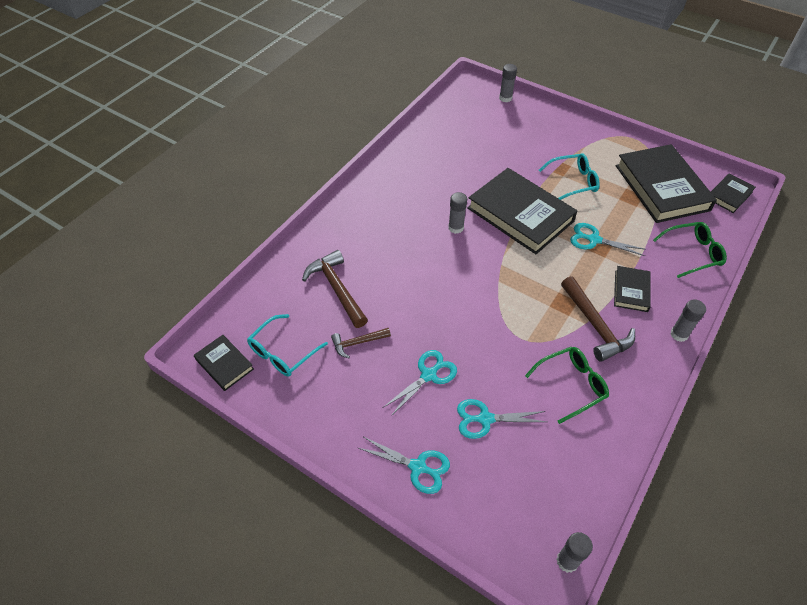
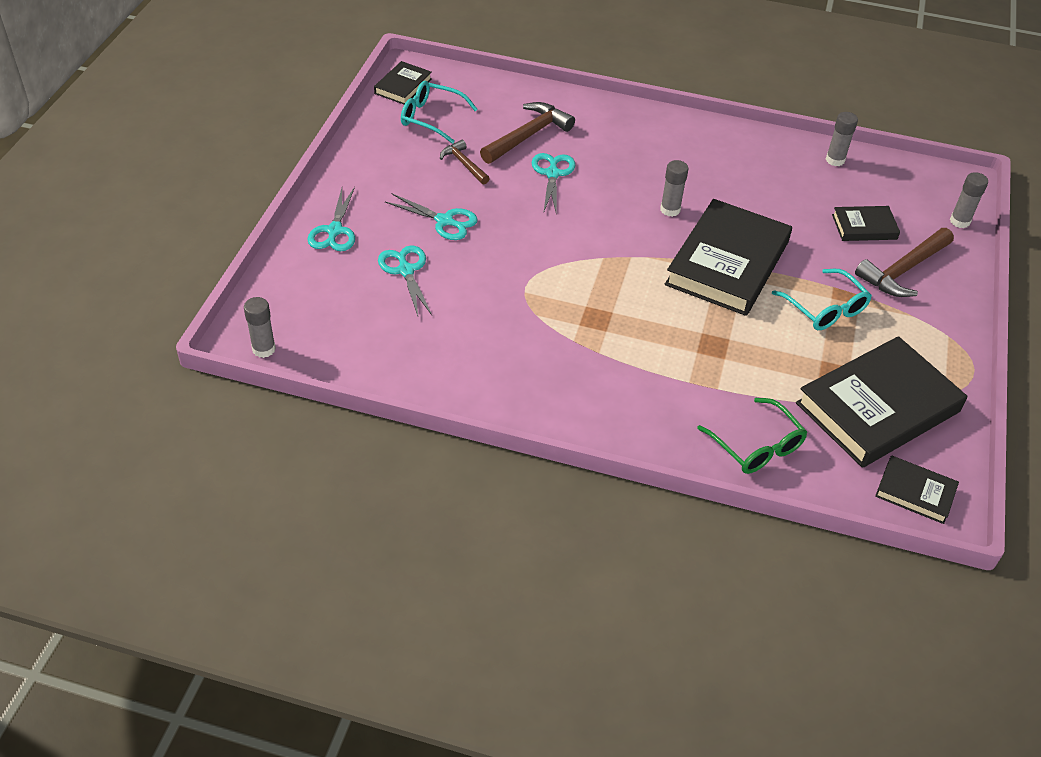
camera: 70 degrees right, 5 degrees down
(571, 385) = (476, 335): green glasses -> none
(594, 240) = (722, 339): turquoise scissors -> turquoise scissors (552, 174)
(595, 325) = (574, 350): brown hammer -> brown hammer (903, 270)
(631, 291) = (649, 381): black book -> black book (864, 227)
(679, 334) = (597, 433): grey glue stick -> grey glue stick (835, 160)

